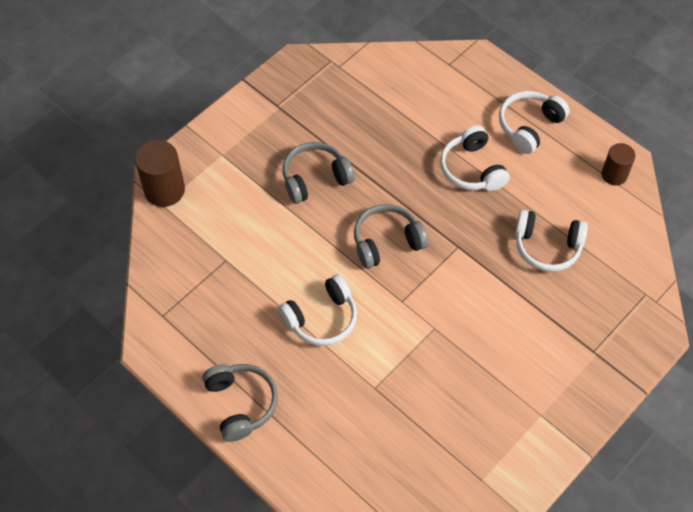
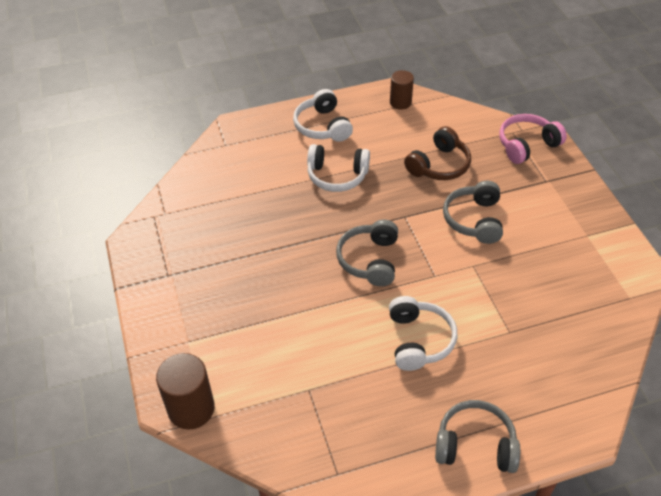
camera: 60 degrees left, 10 degrees down
(315, 178) = (269, 281): grey headphones -> grey headphones (474, 220)
(547, 247) = (439, 165): white headphones -> brown headphones
(635, 314) = (527, 145): none -> pink headphones

